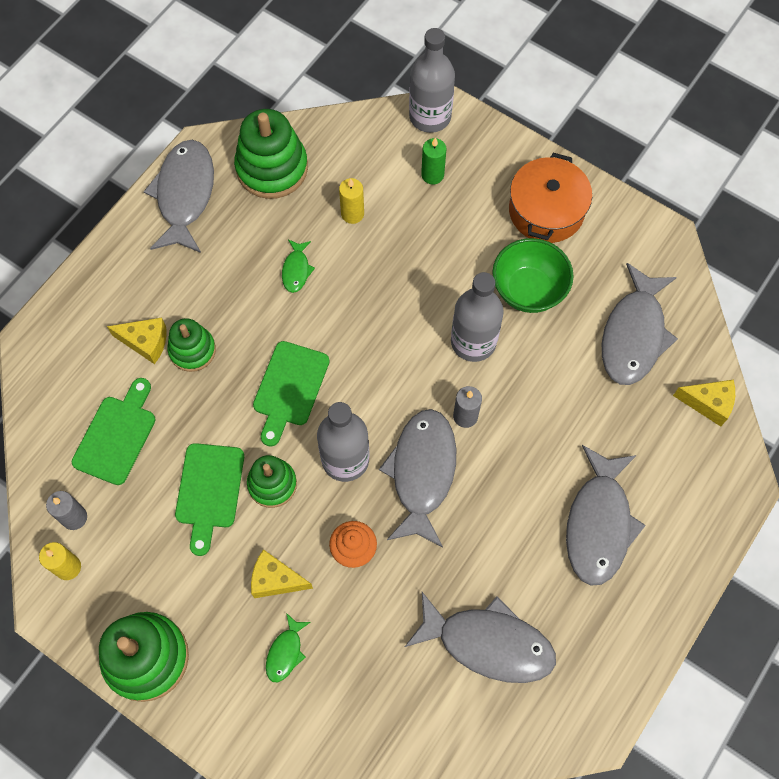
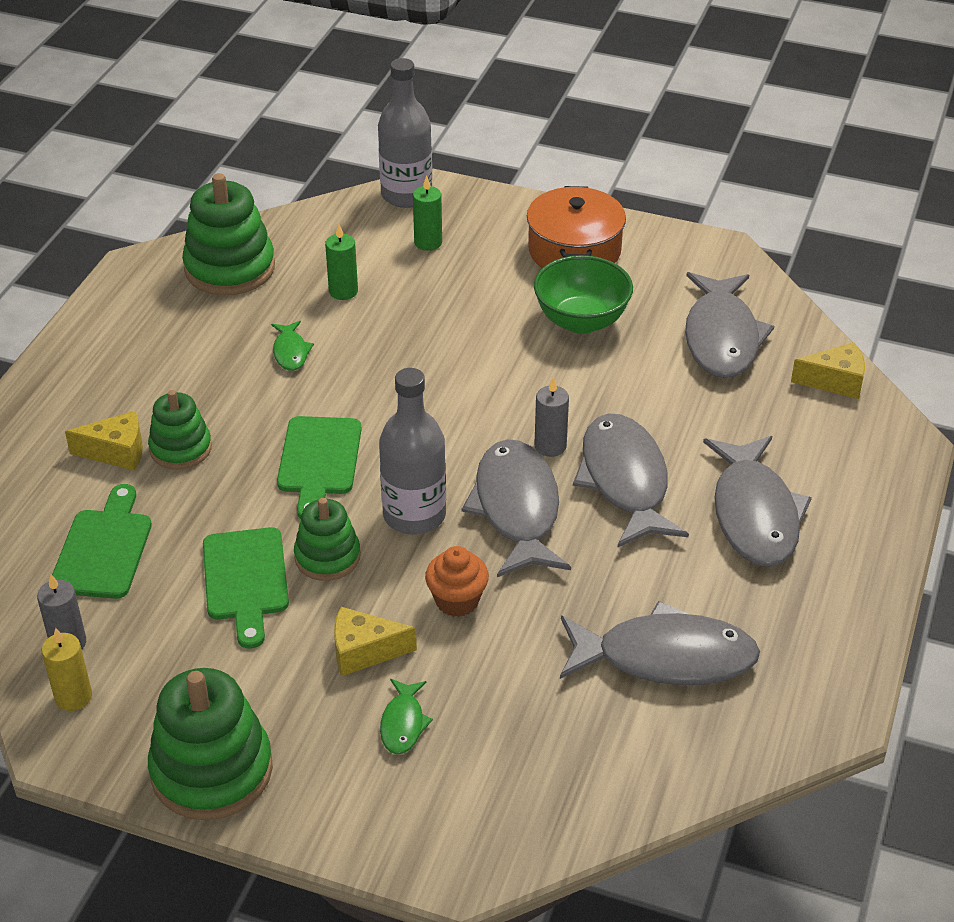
camera: 15 degrees left, 25 degrees down
(185, 195) = (127, 309): grey fish -> grey fish (625, 481)
(352, 214) = (343, 291): yellow candle -> green candle
(473, 342) = (533, 377): grey bottle -> none

